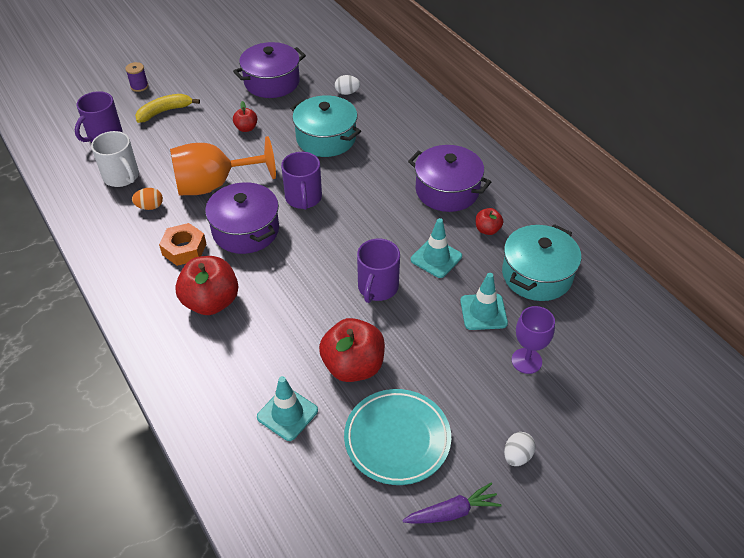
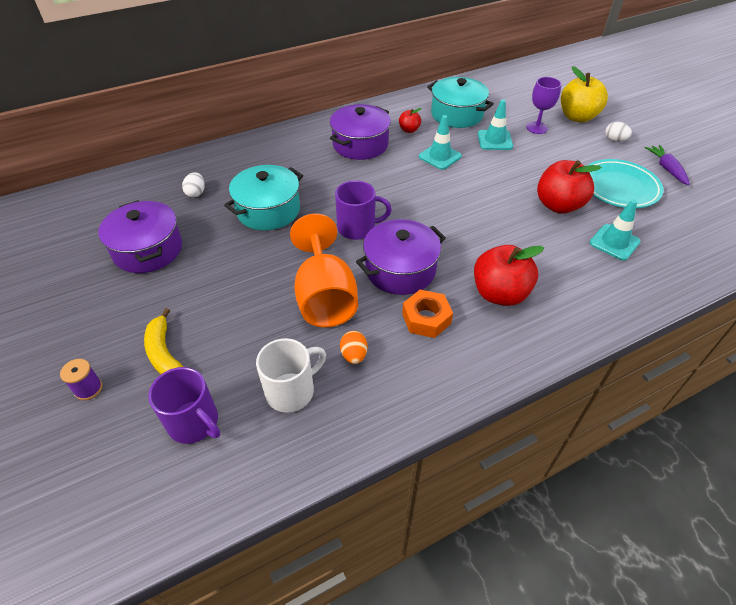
camera: 85 degrees left, 0 degrees up
(246, 128) = (230, 271): red apple -> none
(377, 288) = (474, 188): purple mug -> none
(571, 415) = (577, 117): none -> yellow apple

